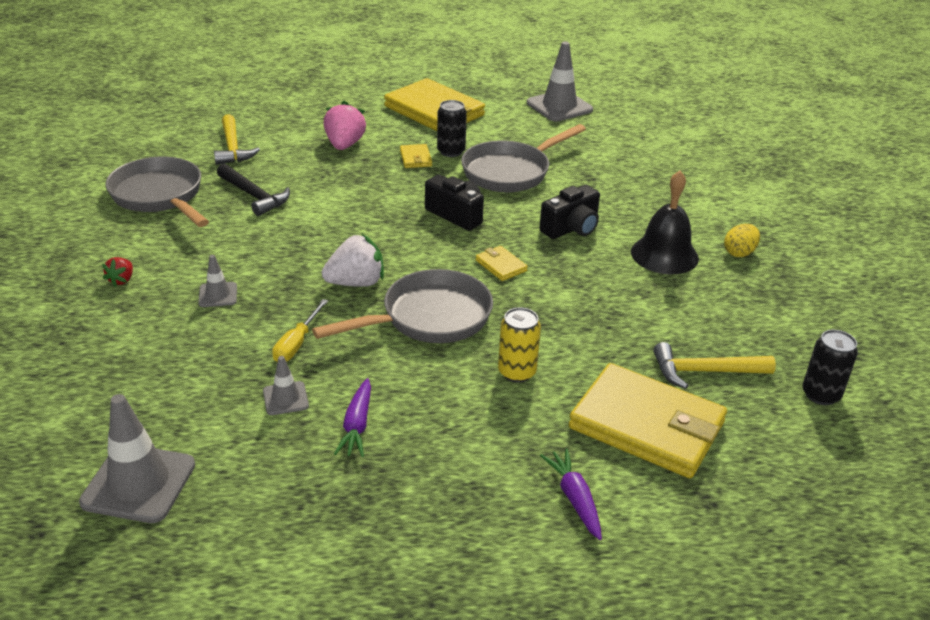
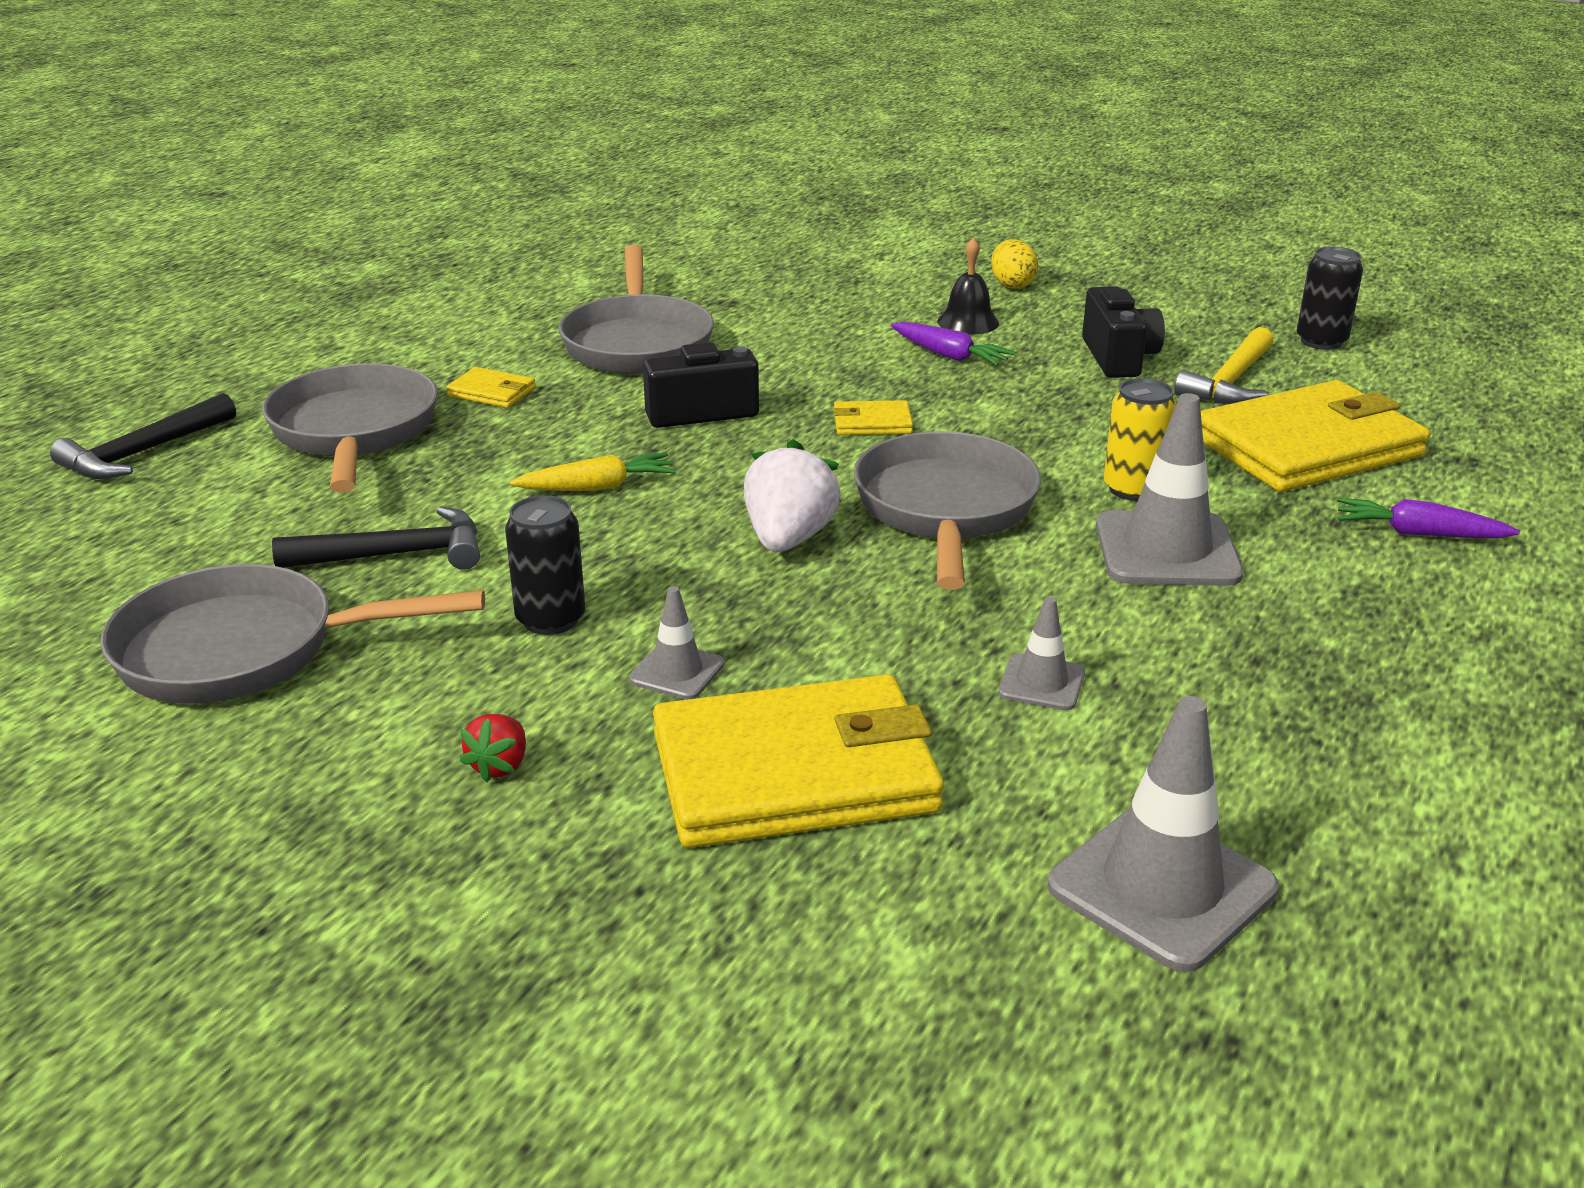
camera: 55 degrees left, 5 degrees down
(121, 280) = (500, 766): red strawberry -> red strawberry turned 60 degrees clockwise
(233, 148) = (188, 531): yellow hammer -> none
(282, 113) = (143, 453): none -> black hammer
(297, 344) = (903, 634): yellow screwdriver -> none
(344, 145) = (354, 432): pink strawberry -> grey pan
(355, 217) = (597, 487): none -> yellow carrot
(357, 425) = (1158, 640): purple carrot -> purple carrot (949, 355)
(434, 111) = (370, 337): yellow wallet -> yellow wallet (795, 772)
(451, 151) = (514, 362): black can -> black can (551, 619)
(559, 106) = (510, 259): grey traffic cone -> grey traffic cone (1167, 550)
(571, 228) = (838, 352): black camera -> black camera (1118, 358)
(664, 255) = (968, 322): black bell -> black bell, size x0.61

